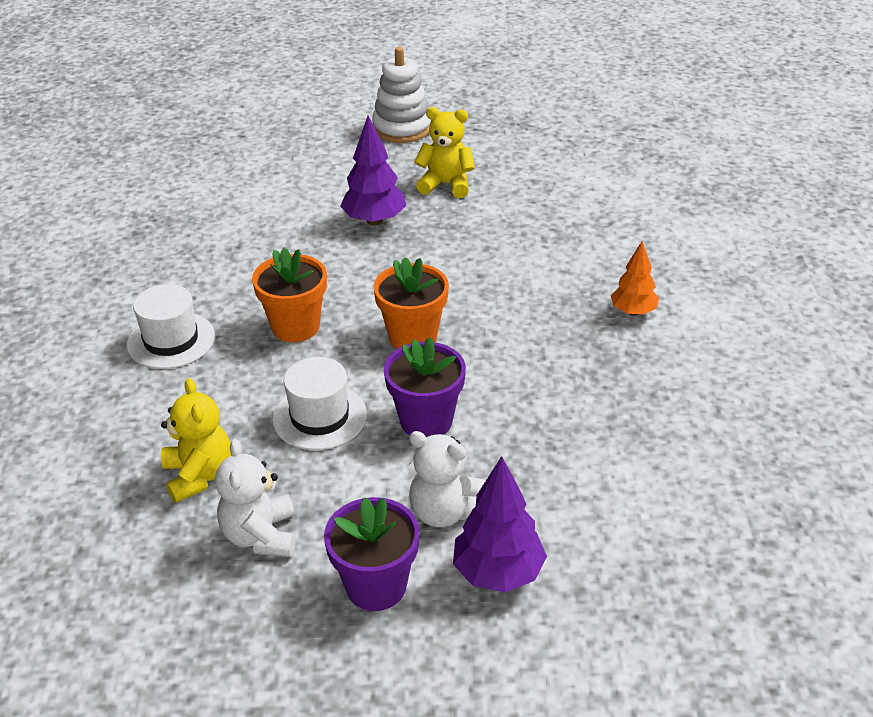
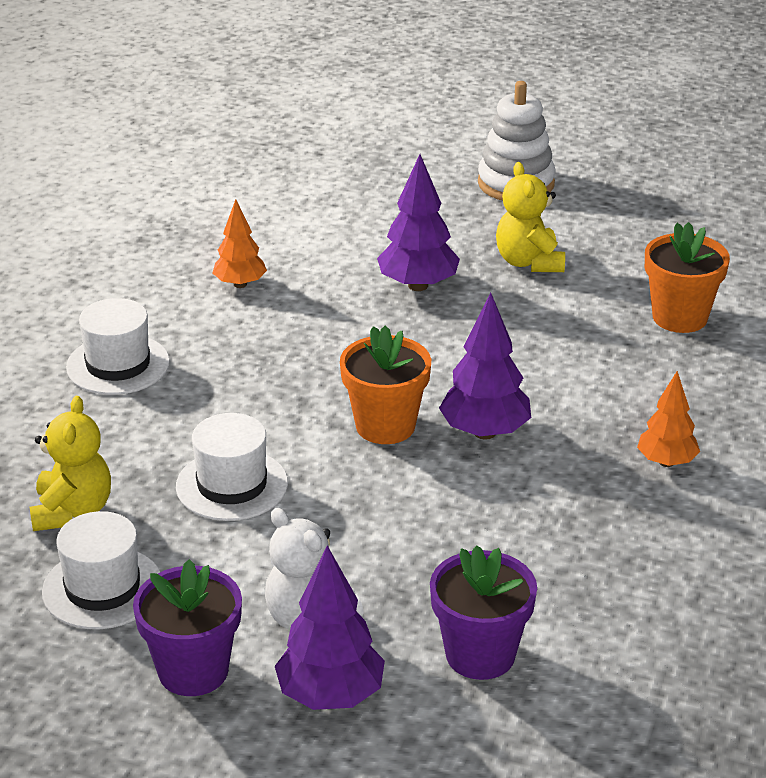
camera: 20 degrees right, 5 degrees down
(236, 251) = (240, 284): none -> orange tree
(261, 536) = (102, 588): white teddy bear -> white hat
(295, 327) = (260, 383): orange flower pot -> orange flower pot (680, 317)
(426, 420) = (346, 519): purple flower pot -> purple flower pot (480, 655)
(446, 184) = (529, 262): yellow teddy bear -> yellow teddy bear turned 135 degrees counterclockwise
(490, 323) = (485, 432): none -> purple tree

